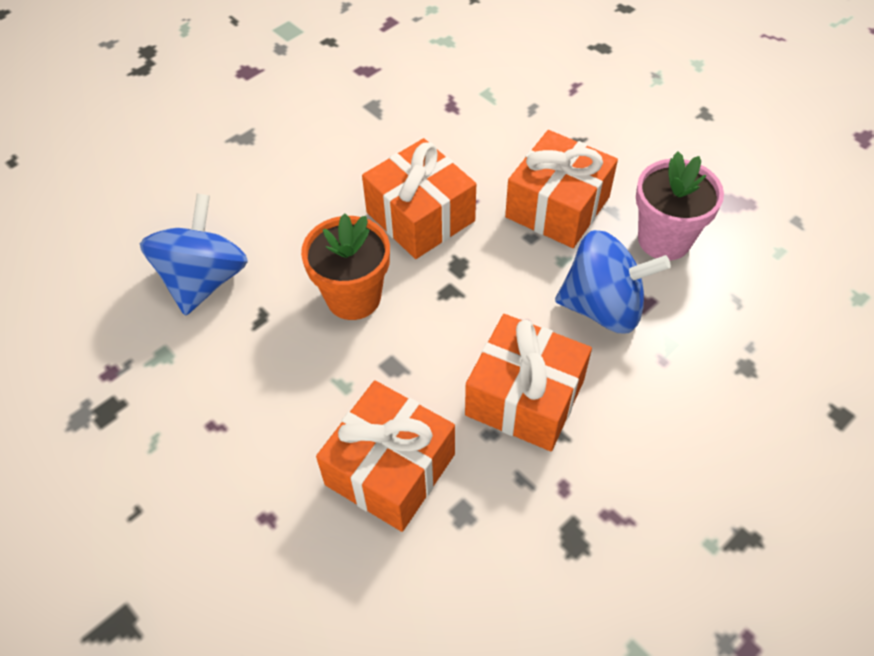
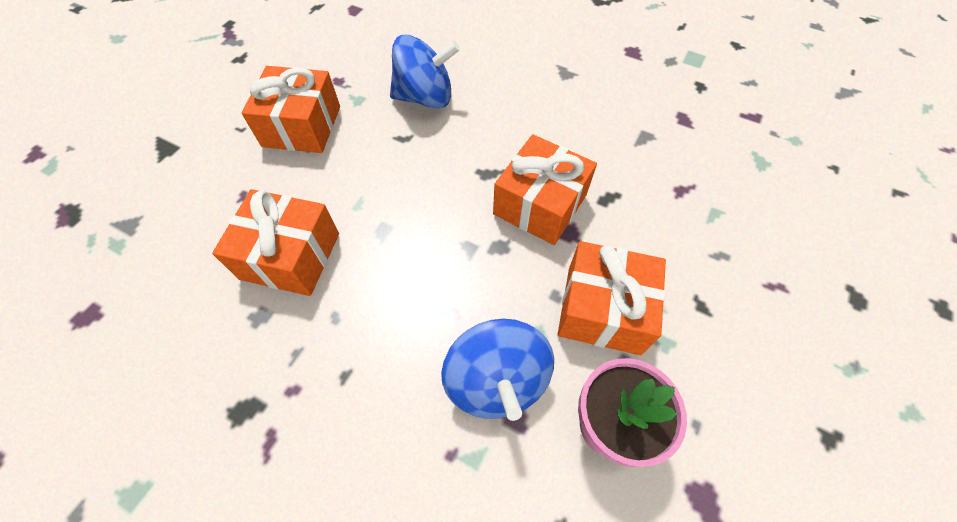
camera: 70 degrees right, 5 degrees up
(353, 297) = (440, 185): orange flower pot -> none
(524, 398) = (376, 335): orange gift -> orange gift (301, 126)

